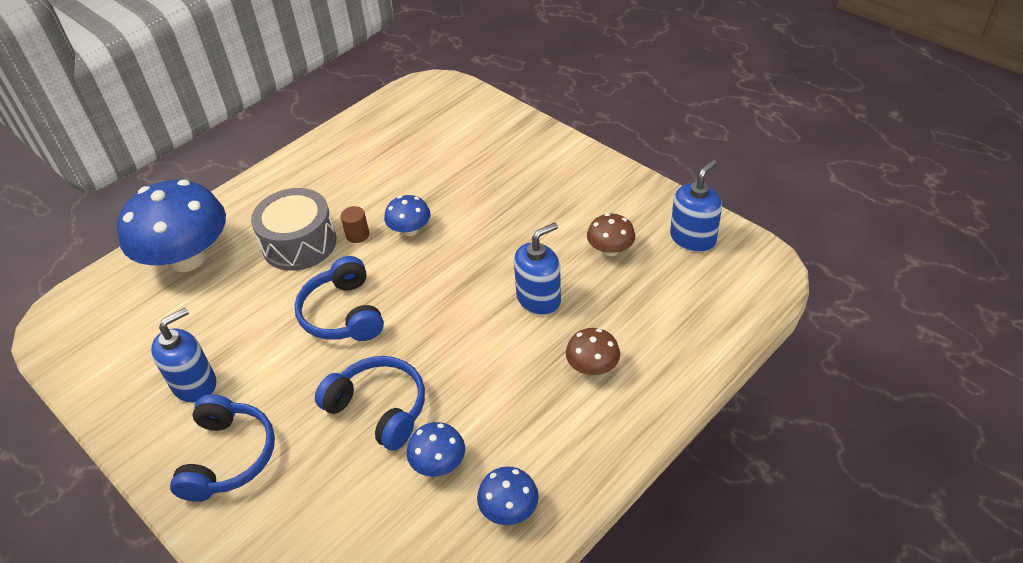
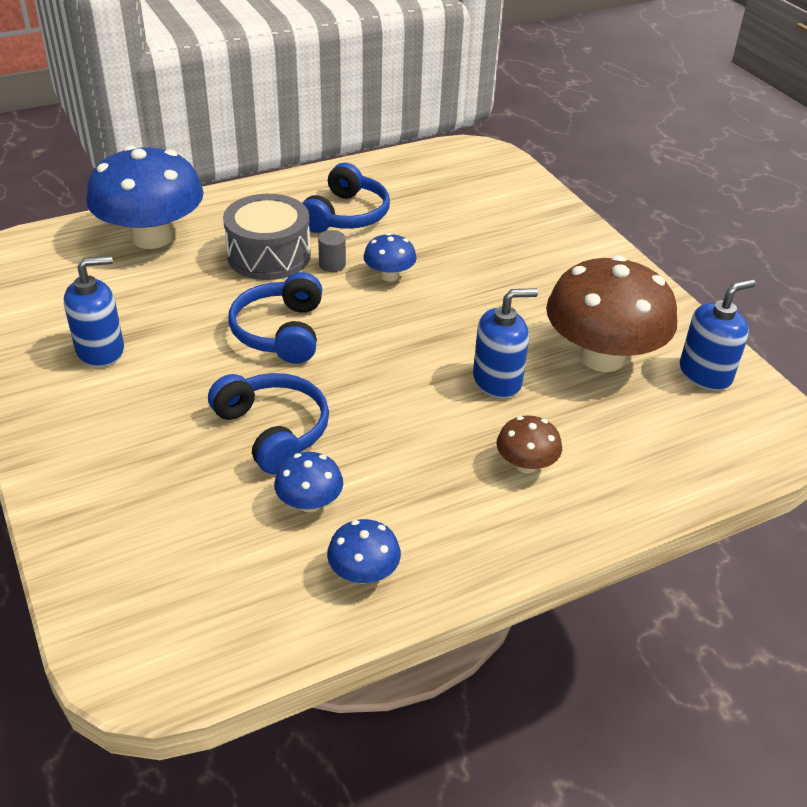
camera: 15 degrees right, 5 degrees down
(229, 457) = (99, 425): blue headphones -> blue headphones (346, 215)
(357, 235) = (332, 264): brown cylinder -> grey cylinder
(610, 250) = (602, 357): brown mushroom -> brown mushroom, size x2.19

